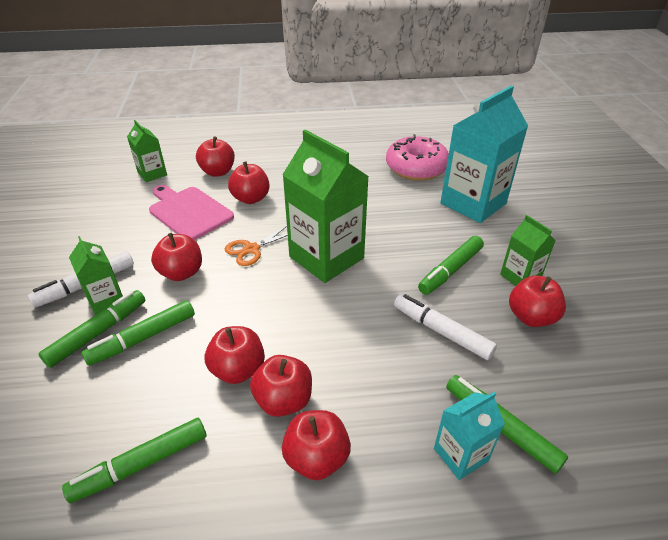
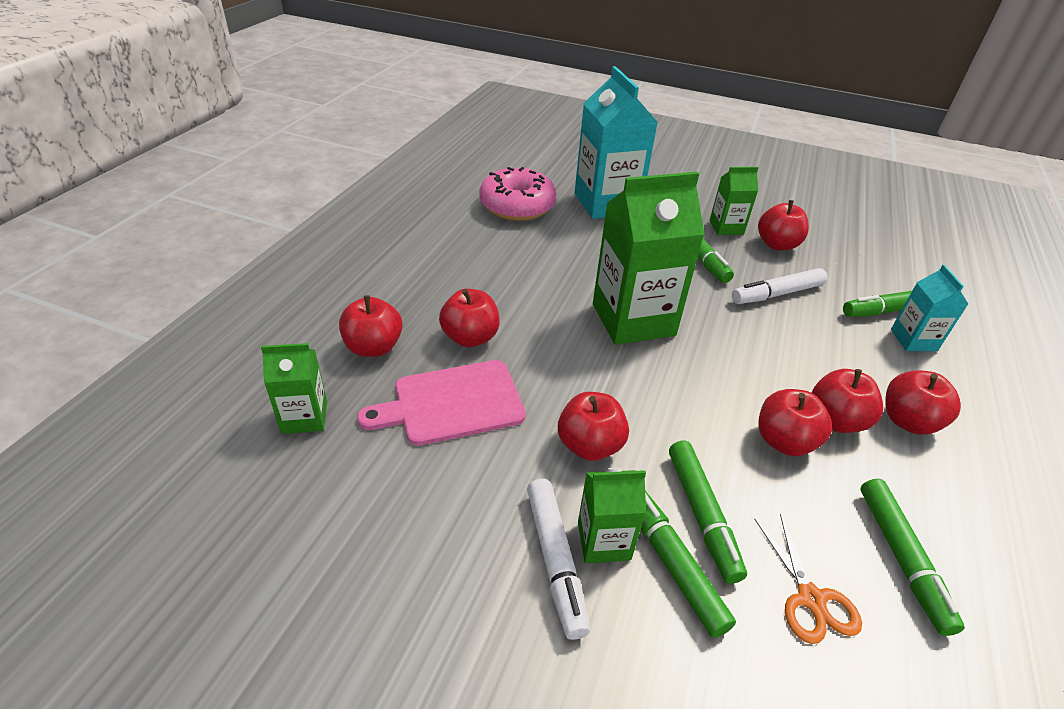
camera: 65 degrees left, 0 degrees up
(251, 249) = (581, 370): orange scissors -> orange scissors (811, 599)

